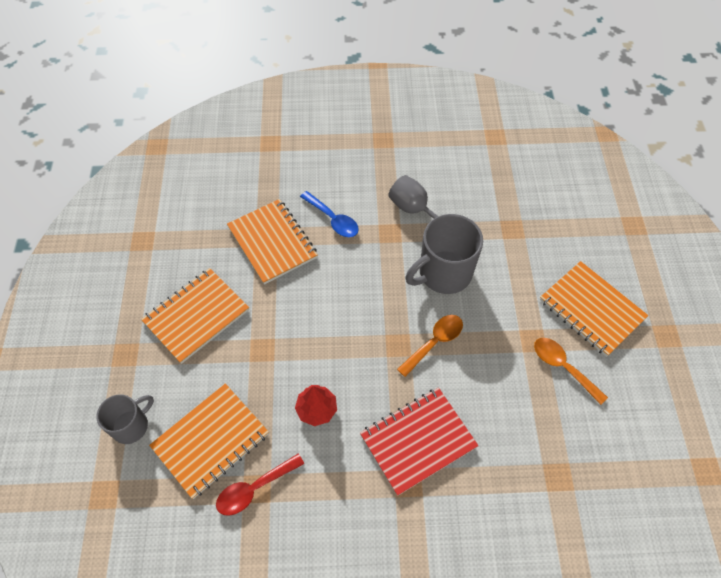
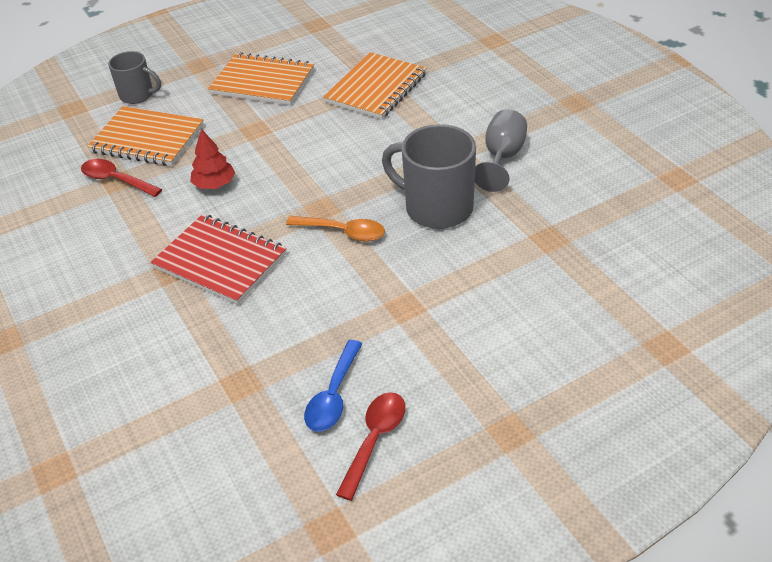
camera: 65 degrees right, 15 degrees down
(333, 219) = (437, 111): blue spoon -> blue spoon (333, 396)
(563, 367) = (386, 343): orange spoon -> none
(591, 309) = (489, 344): orange notebook -> none
(644, 412) = (375, 439): none -> red spoon

